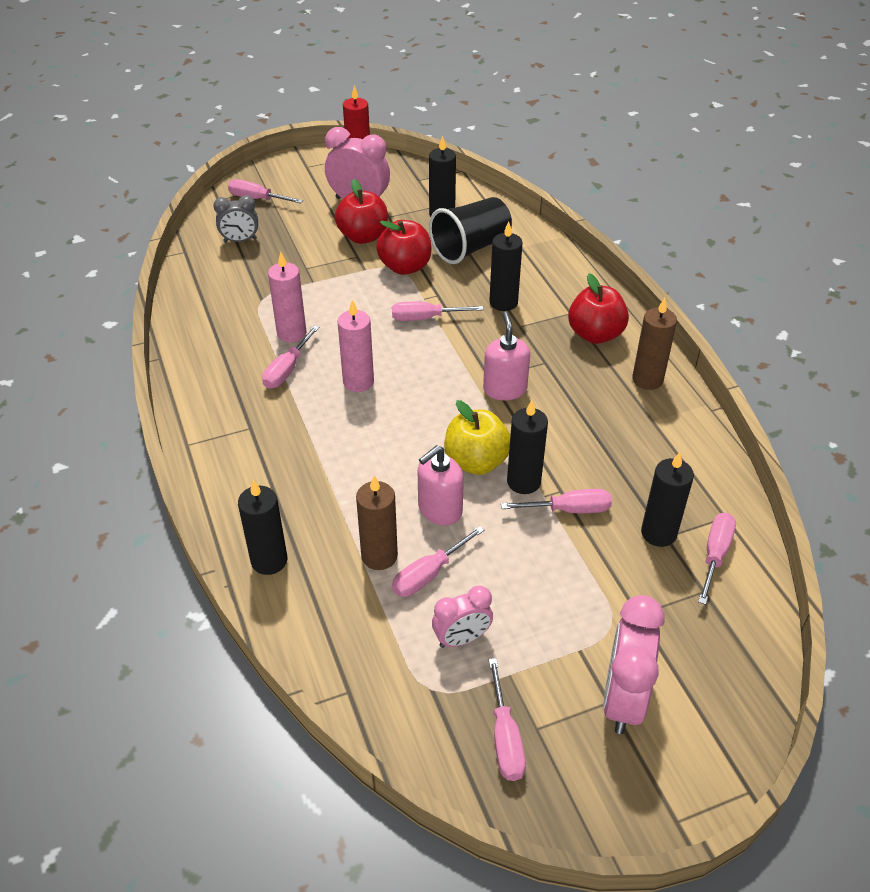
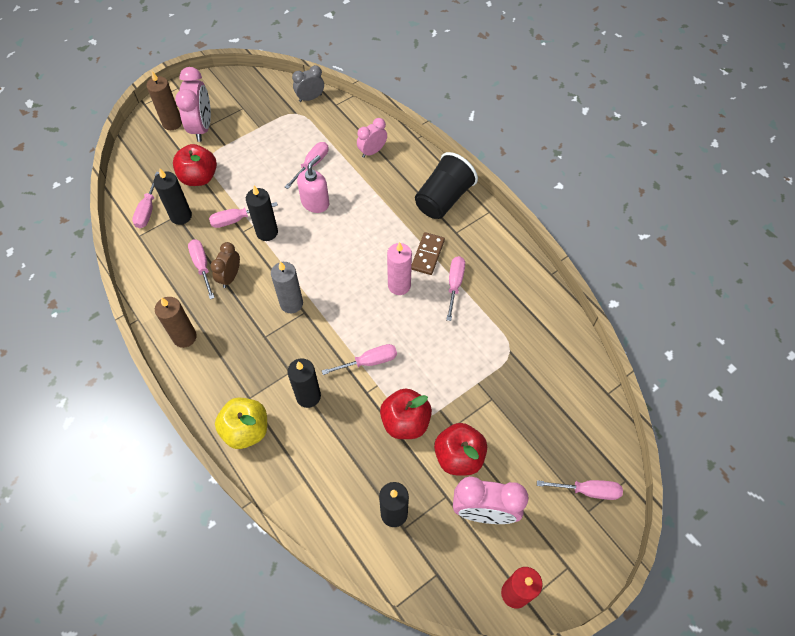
camera: 165 degrees right, 15 degrees up
(240, 240) = (568, 421): grey clock -> grey clock (310, 98)
(269, 560) = (402, 154): black candle -> none
(291, 333) = (468, 320): pink candle -> none
(304, 408) = (427, 255): none -> brown domino
(379, 556) = (342, 169): brown candle -> brown candle (172, 123)
(462, 639) = (286, 137): pink clock -> pink clock (372, 151)
(471, 247) = (352, 466): black cup -> black cup (443, 199)
(476, 462) = (300, 240): yellow apple -> yellow apple (246, 430)
(505, 389) = (291, 303): pink soap dispenser -> grey candle
(505, 737) = (257, 101): pink screwdriver -> pink screwdriver (202, 266)
(584, 434) = (230, 277): none -> brown clock
(595, 334) = (227, 376): red apple -> red apple (199, 177)

